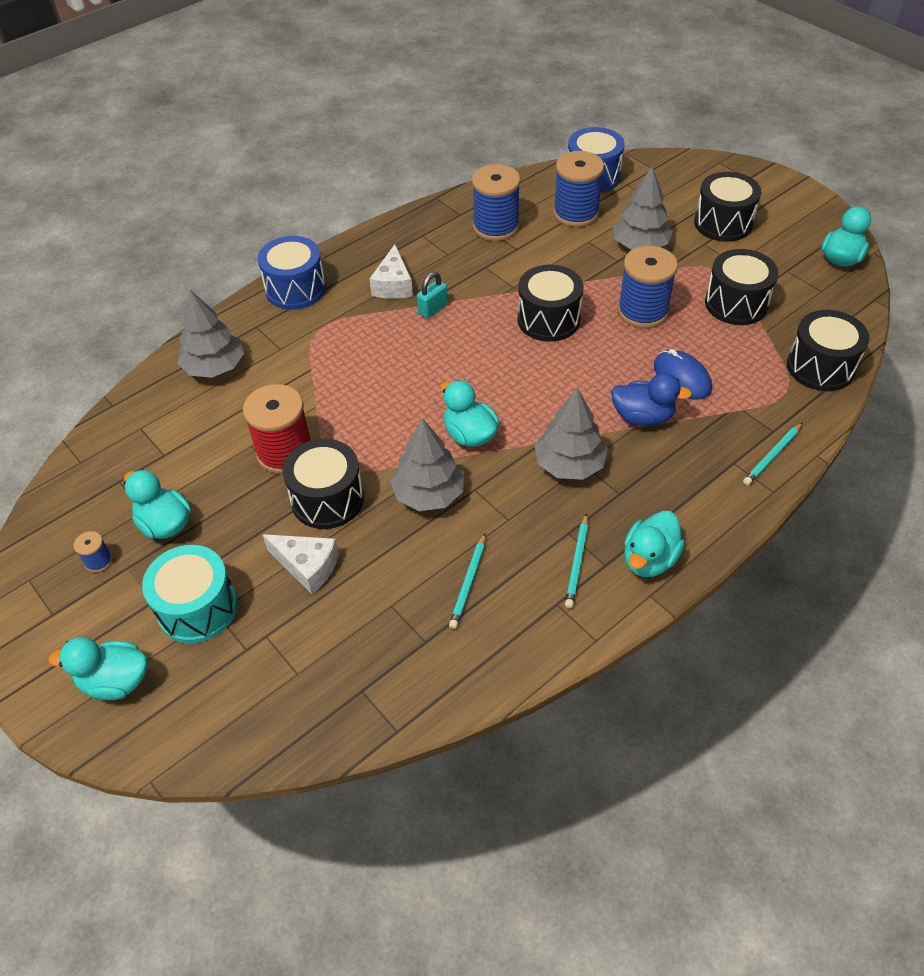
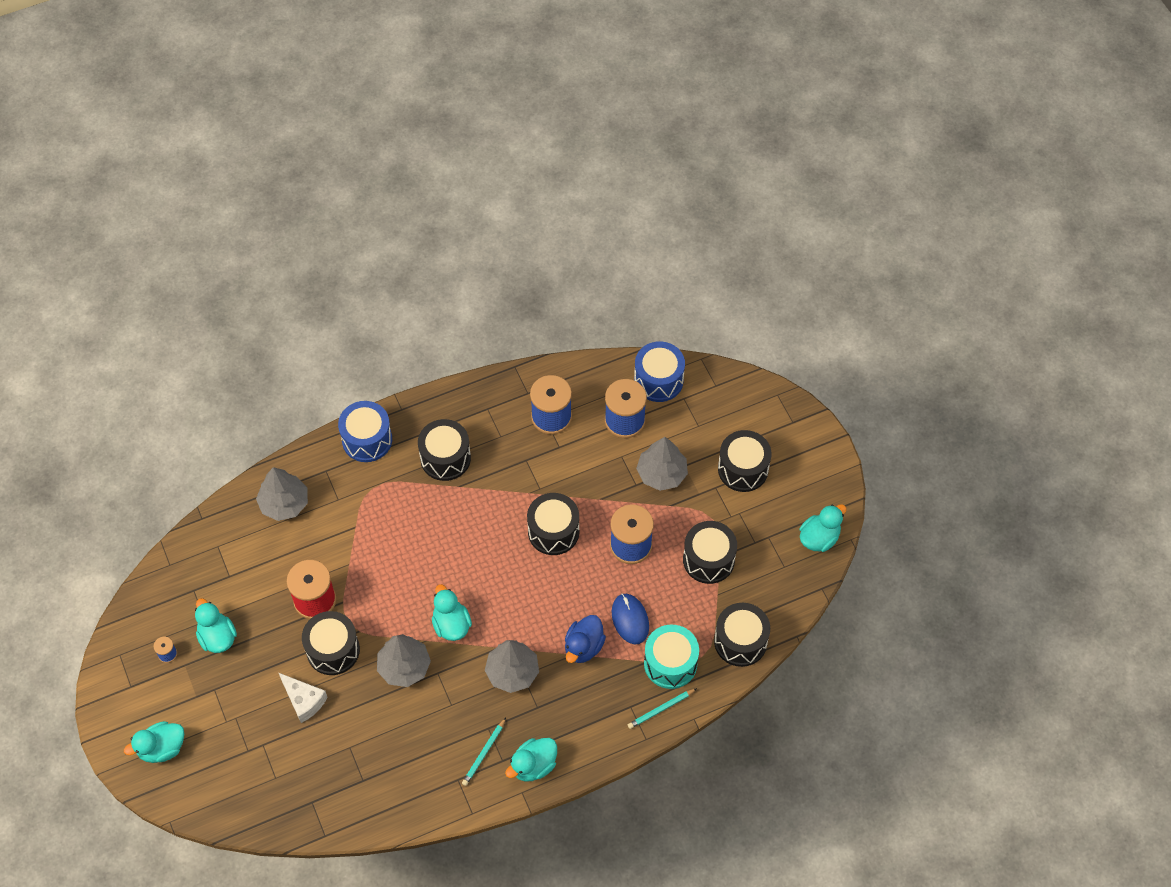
camera: 15 degrees right, 10 degrees up
(115, 681) = (162, 748): turquoise duck -> turquoise duck turned 45 degrees counterclockwise
(197, 608) = (224, 711): turquoise drum -> turquoise drum (670, 663)
(393, 285) = (445, 458): white cheese -> black drum
(433, 309) = (467, 493): turquoise padlock -> none
(468, 583) = (406, 746): turquoise pencil -> none
(642, 417) = (583, 647): blue duck -> blue duck turned 90 degrees clockwise

